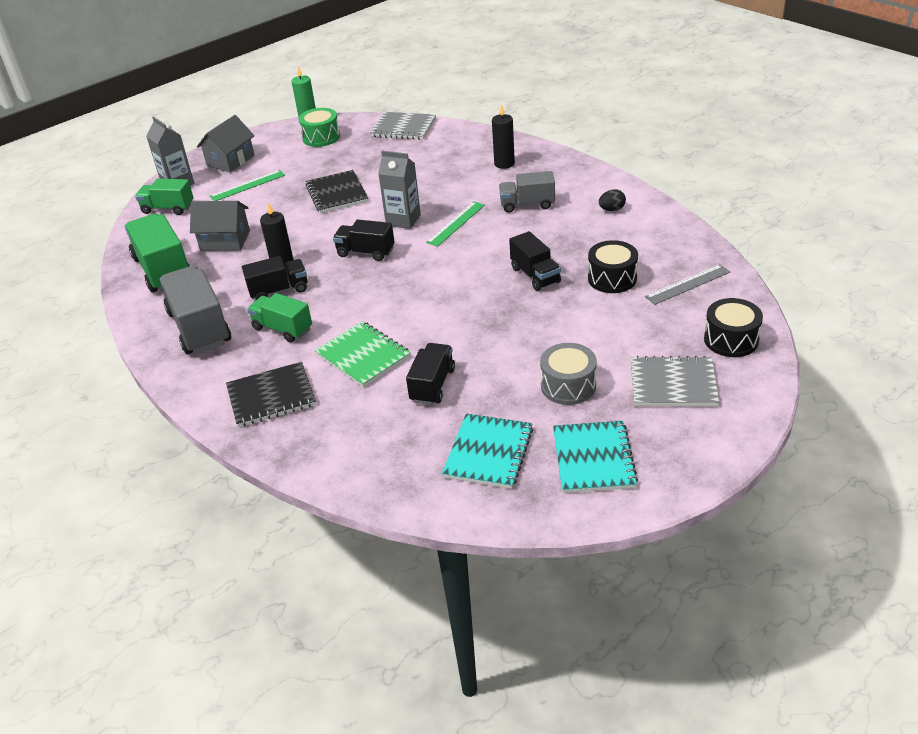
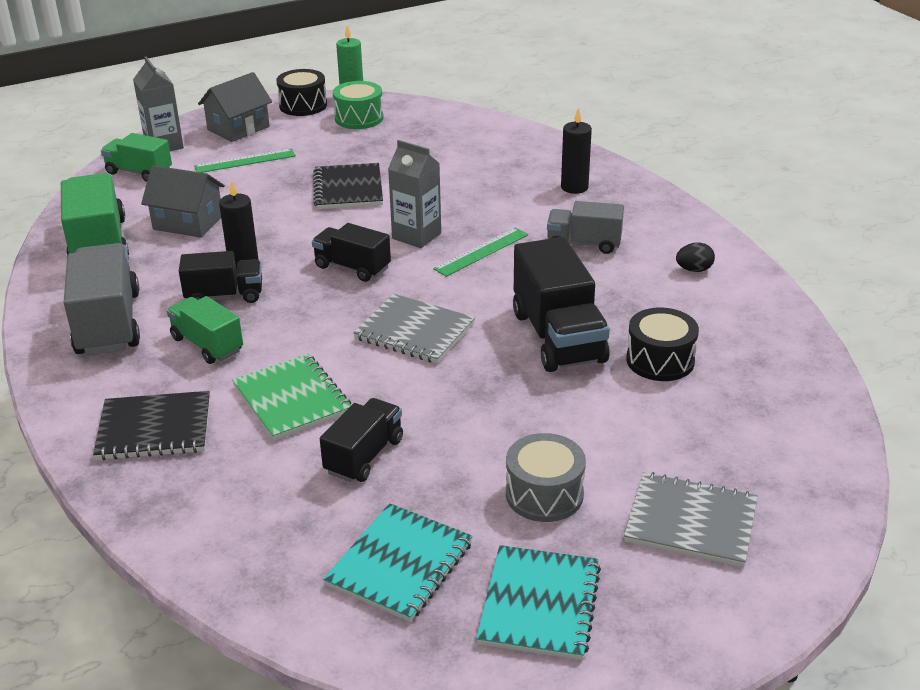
camera: 10 degrees right, 5 degrees down
(403, 128) = (465, 123): grey notebook -> grey notebook (414, 331)
(535, 275) = (558, 337): black truck -> black truck, size x1.65
(688, 284) = (762, 388): grey ruler -> none
(731, 340) = (796, 476): black drum -> black drum (303, 105)

